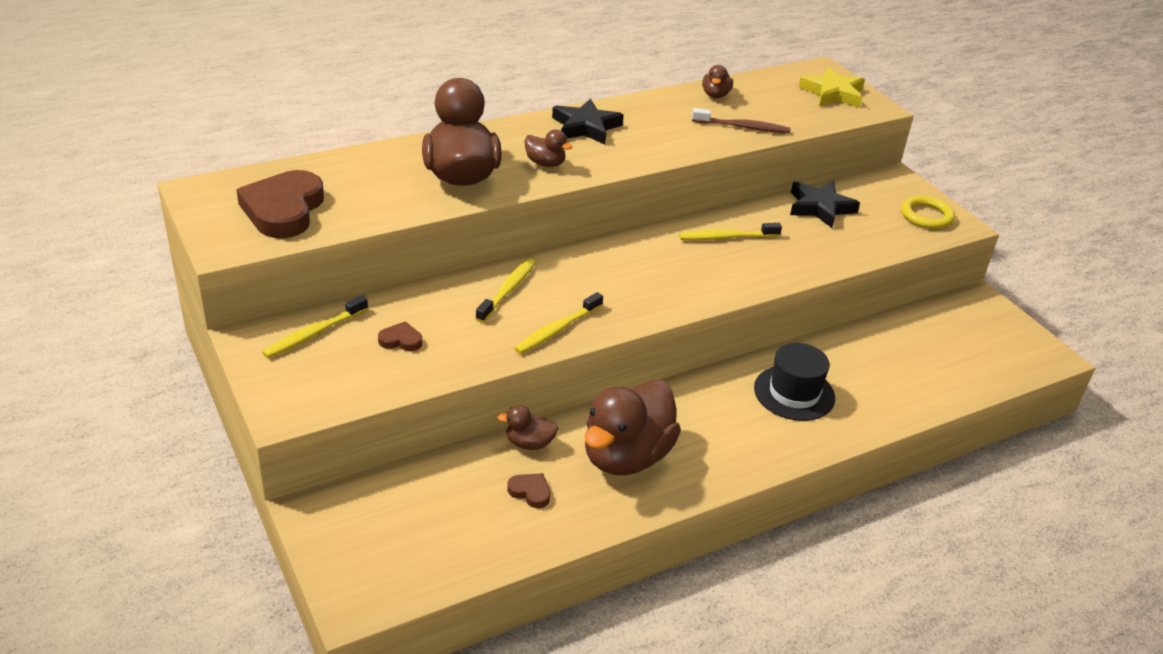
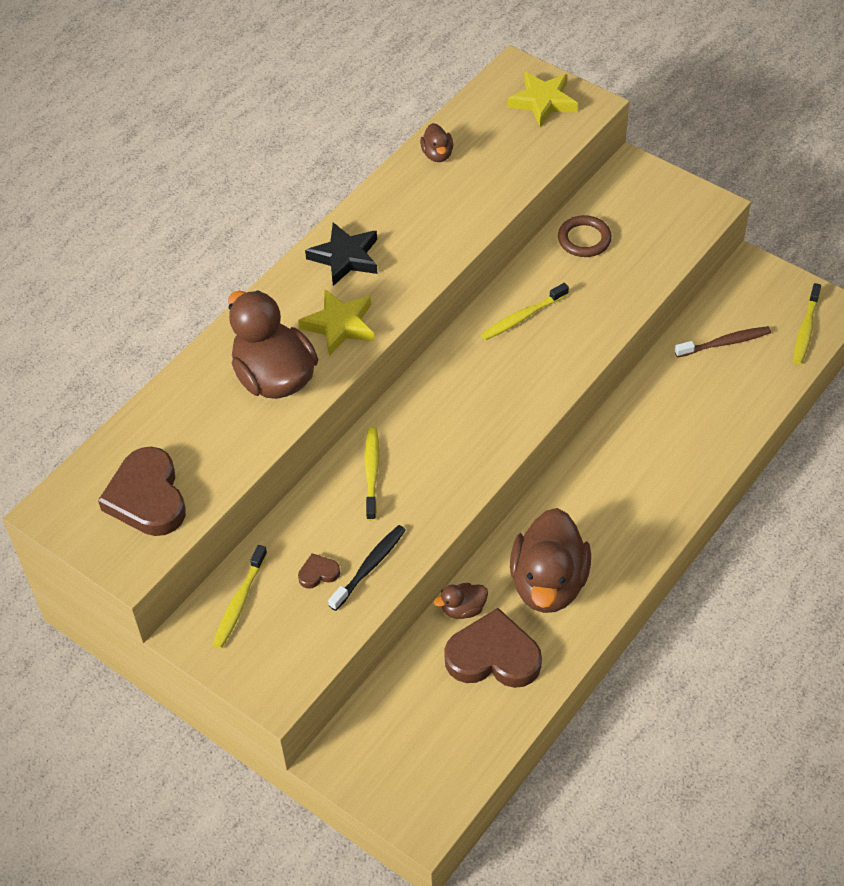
camera: 20 degrees left, 15 degrees up
(450, 353) = (369, 567): none -> black toothbrush
(530, 492) = (493, 656): brown heart -> brown heart, size x2.29
(545, 163) = (339, 325): brown duck -> yellow star
(557, 330) = (441, 497): yellow toothbrush -> yellow toothbrush (806, 329)
(743, 127) = (487, 191): brown toothbrush -> brown toothbrush (724, 343)
(794, 393) = (647, 450): black hat -> none
(820, 207) = (584, 239): black star -> brown ring
(926, 216) = (680, 207): yellow ring -> none

